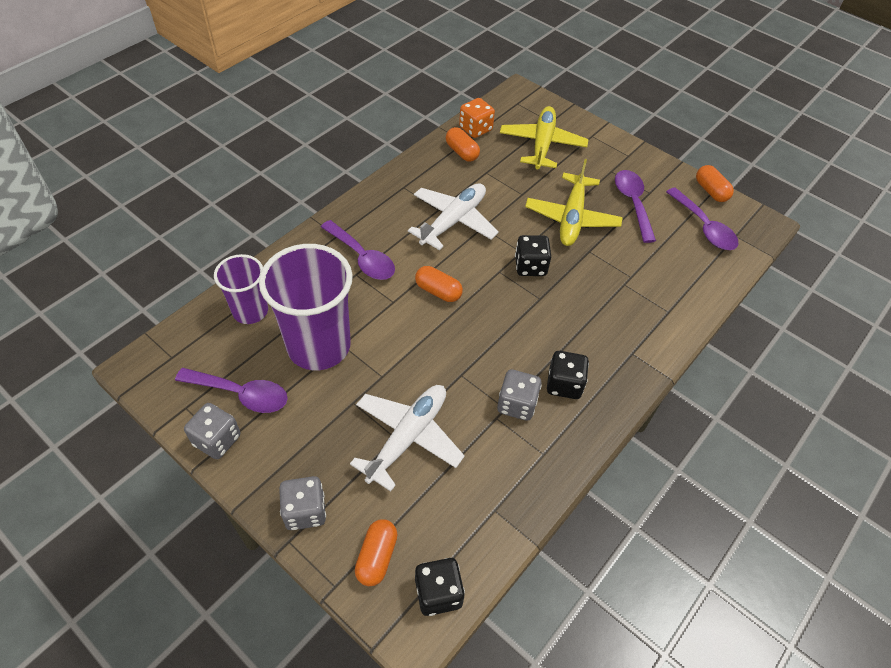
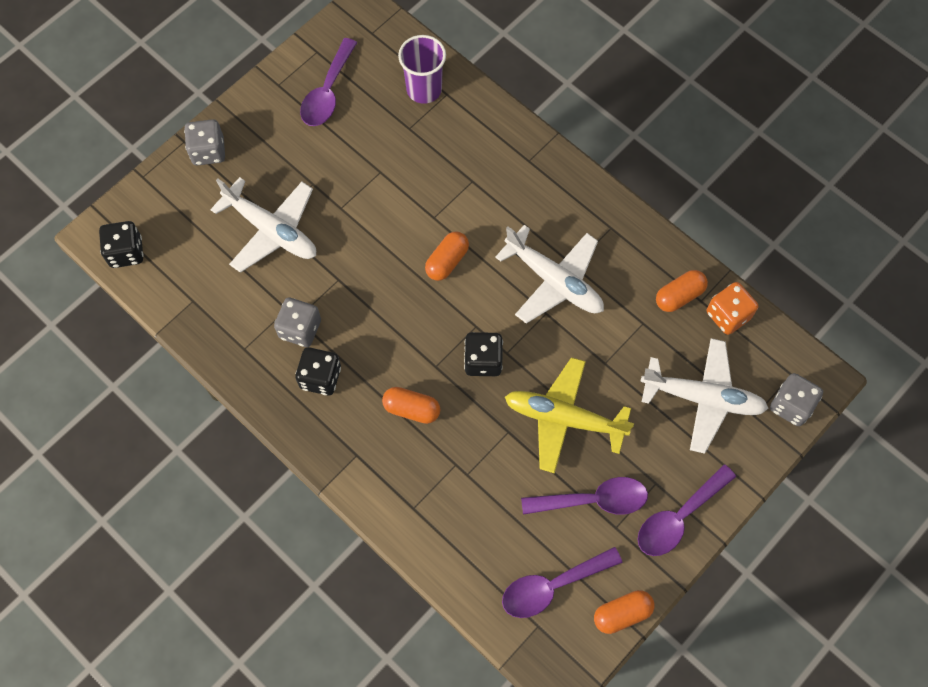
camera: 95 degrees right, 15 degrees up
(217, 440) = (282, 79): grey dice -> grey dice (791, 405)
(319, 346) = (379, 151): purple cup -> none
(362, 258) = (495, 186): purple spoon -> purple spoon (678, 517)
(376, 557) = (162, 206): orange capsule -> orange capsule (411, 409)
(542, 144) = (703, 398): yellow plane -> white plane

